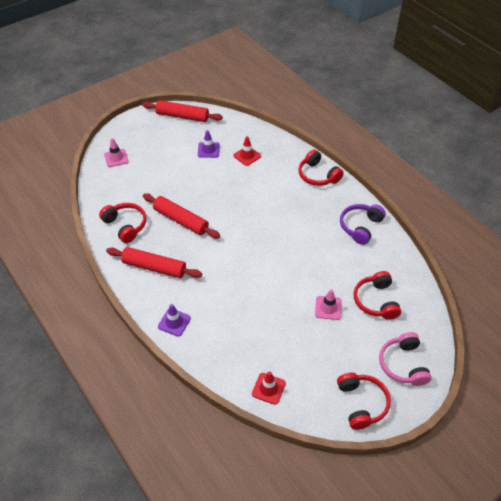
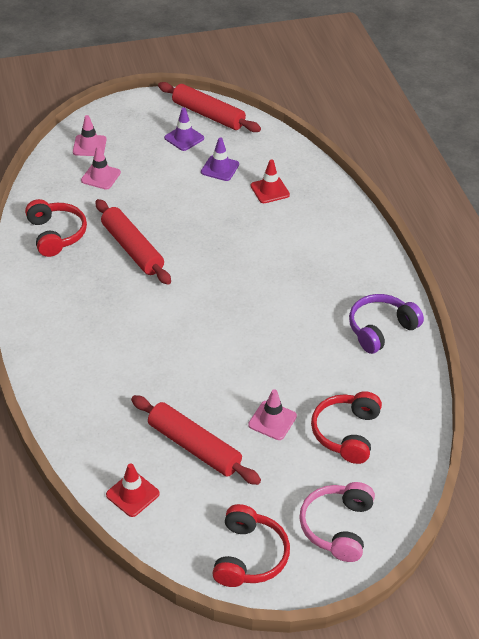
camera: 20 degrees right, 5 degrees down
(134, 177) = (101, 176): none -> pink traffic cone
(154, 267) = (65, 297): red rolling pin -> red rolling pin (194, 447)
(174, 322) = (54, 373): purple traffic cone -> purple traffic cone (184, 138)
(317, 175) = (357, 243): red headphones -> none

